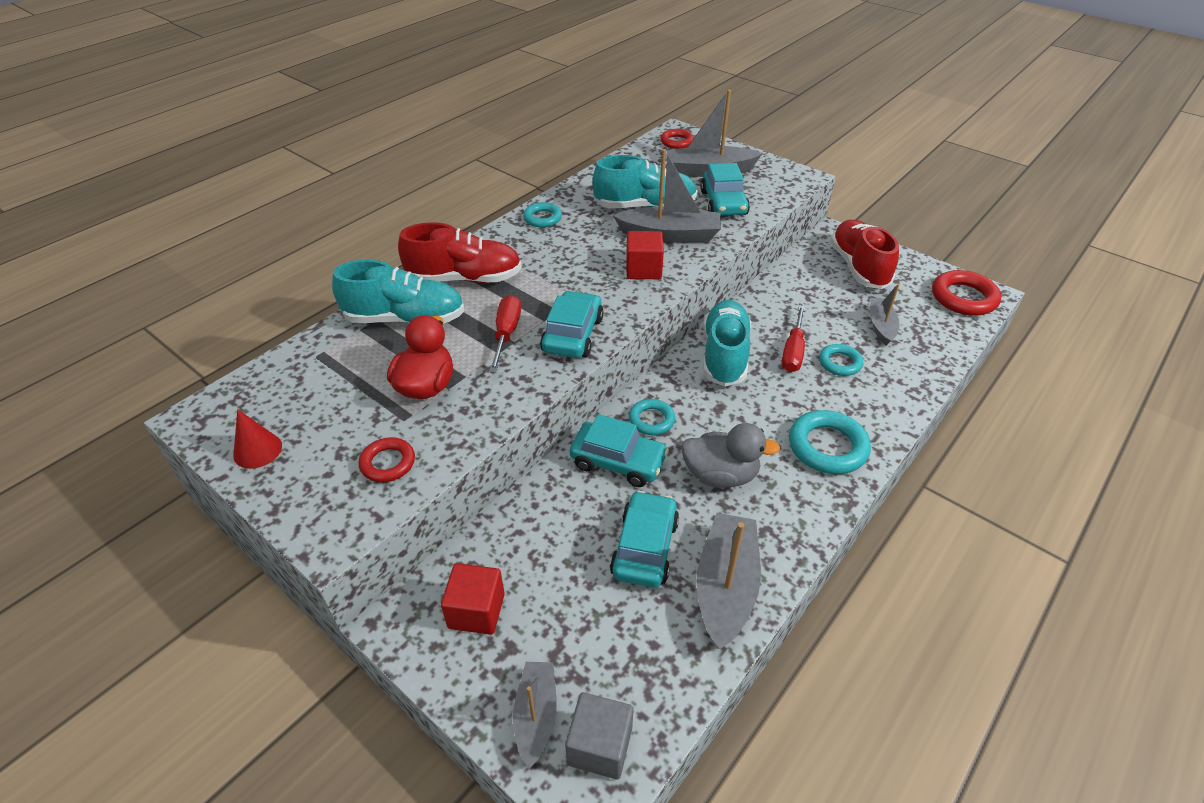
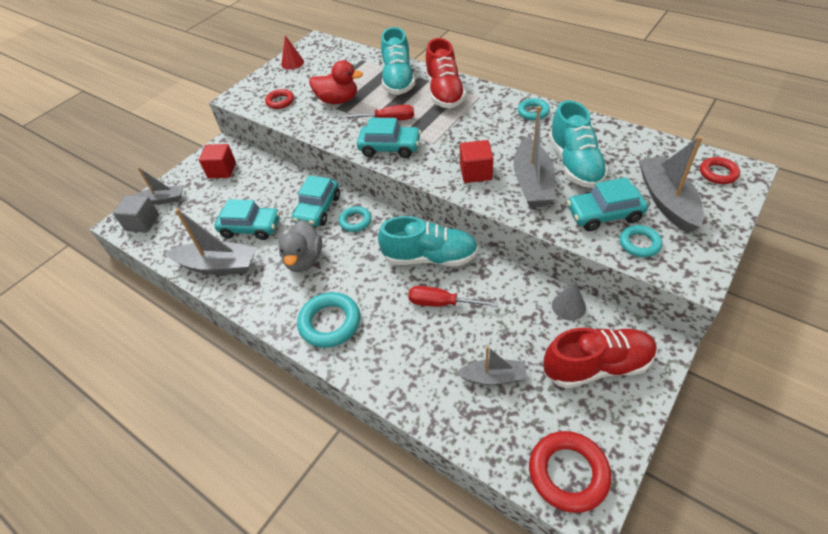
camera: 90 degrees right, 5 degrees up
(793, 271) = (568, 306): none -> grey cone
(840, 363) = (431, 337): turquoise ring -> turquoise ring (639, 243)

